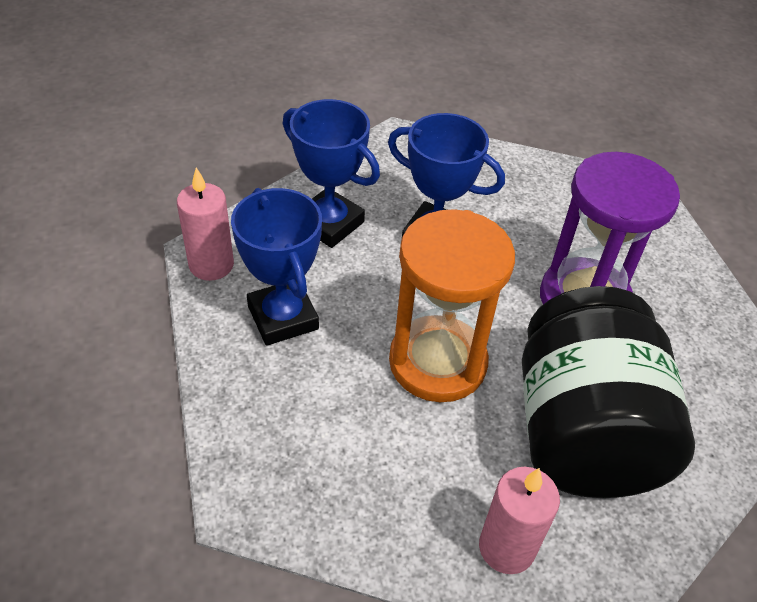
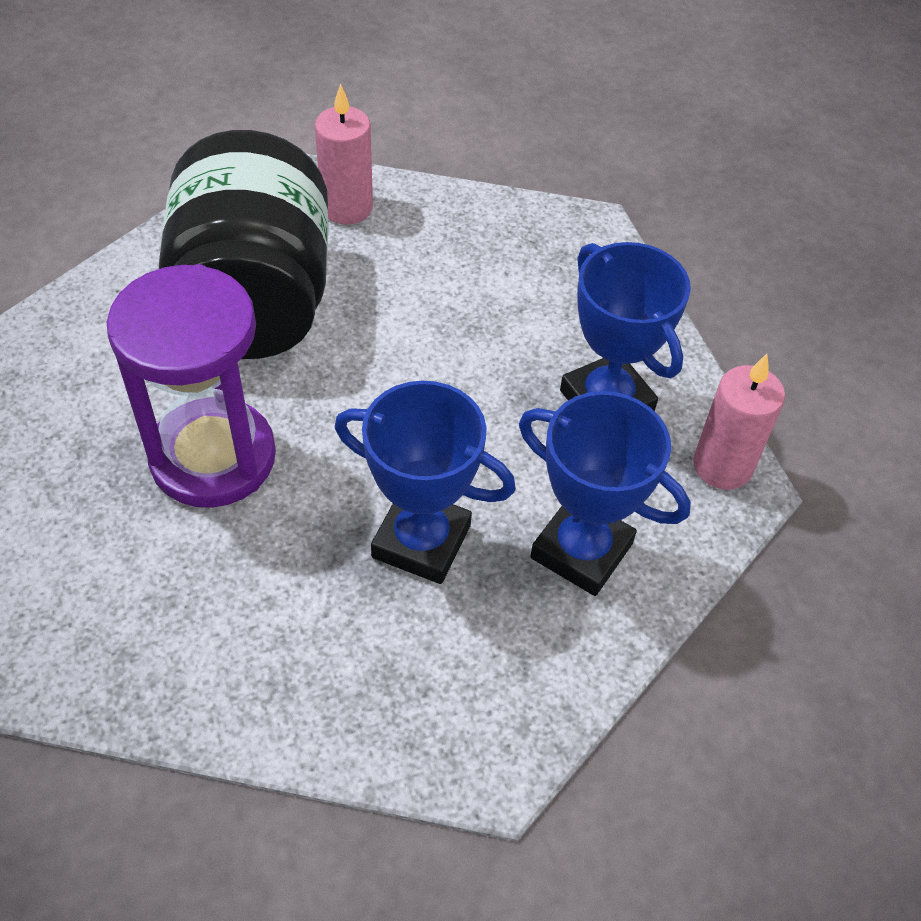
camera: 175 degrees right, 5 degrees up
(437, 362) = (412, 362): orange hourglass -> none

